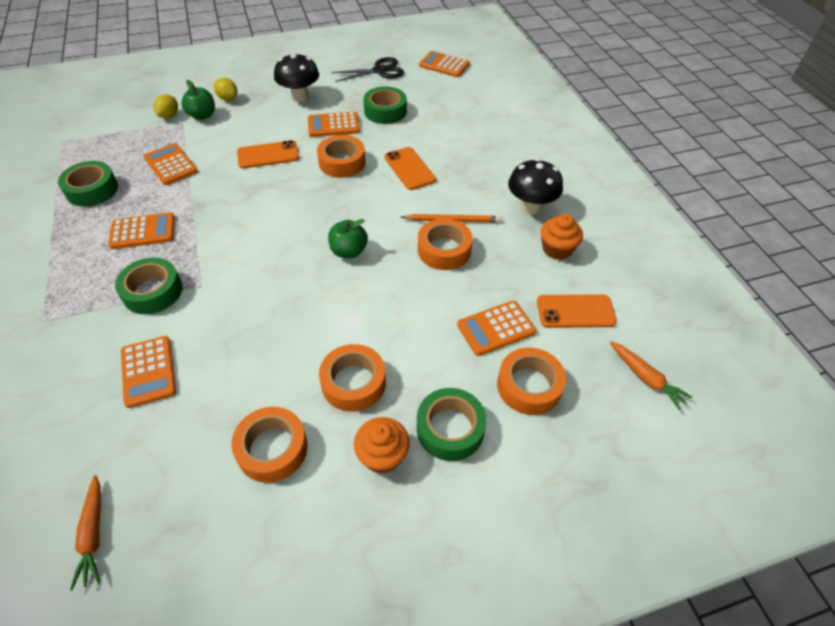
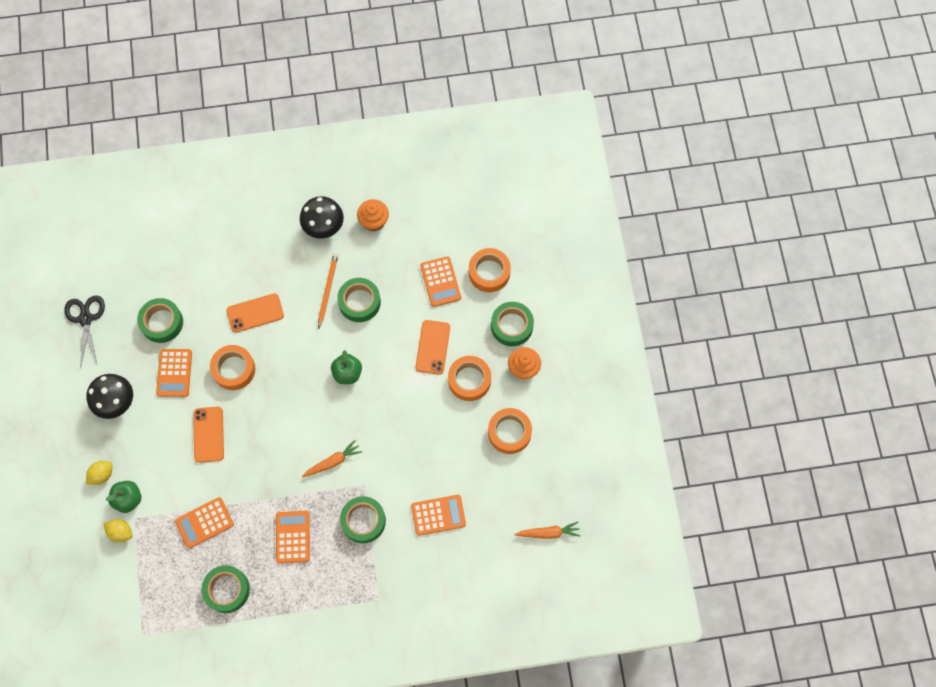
camera: 80 degrees left, 20 degrees up
(444, 65) = (90, 253): orange calculator -> none
(444, 250) = (359, 302): orange tape -> green tape
(575, 311) = (435, 226): orange phone -> orange phone (432, 347)
(646, 378) = (494, 201): orange carrot -> orange carrot (333, 461)

